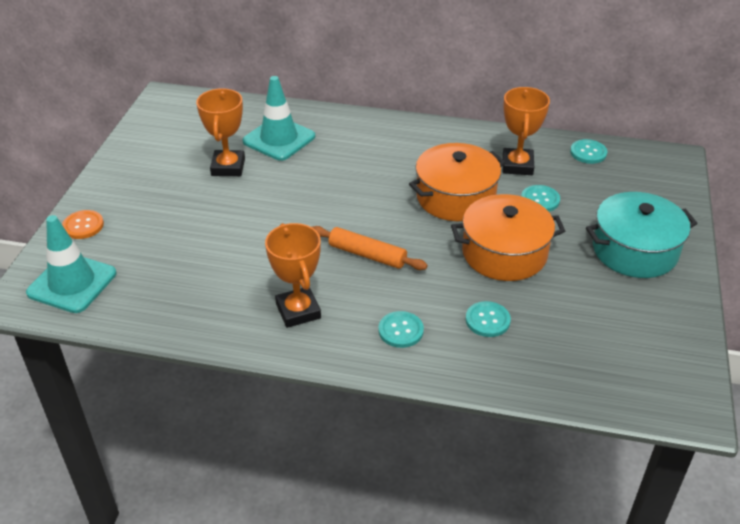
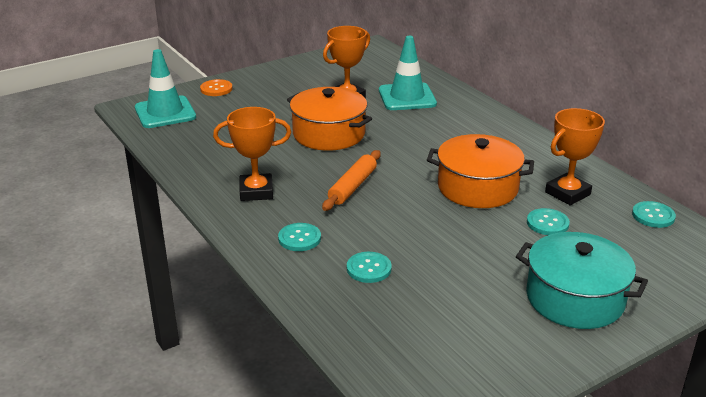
camera: 45 degrees right, 10 degrees down
(298, 311) = (256, 191): orange trophy -> orange trophy turned 60 degrees clockwise
(367, 255) = (352, 186): orange rolling pin -> orange rolling pin turned 45 degrees clockwise
(504, 253) = (455, 239): orange pot -> orange pot (329, 134)

